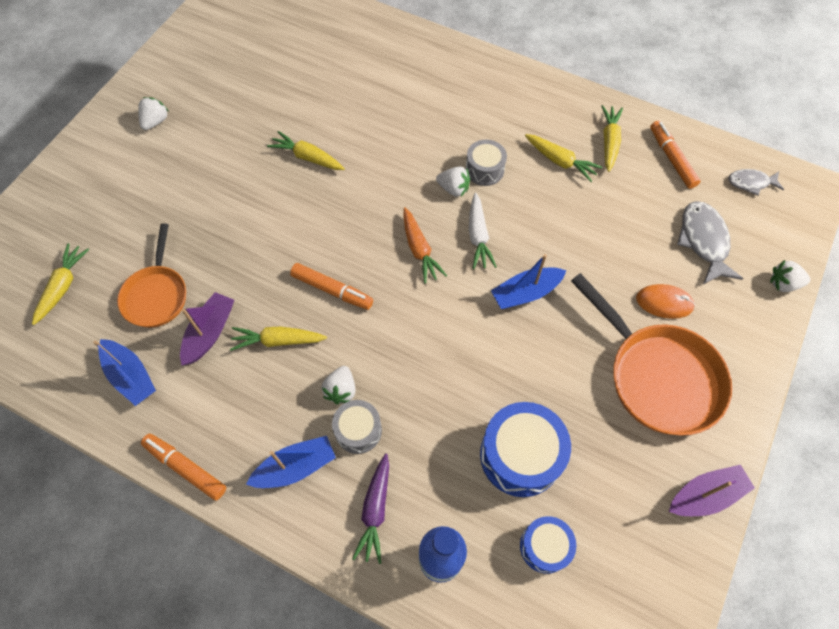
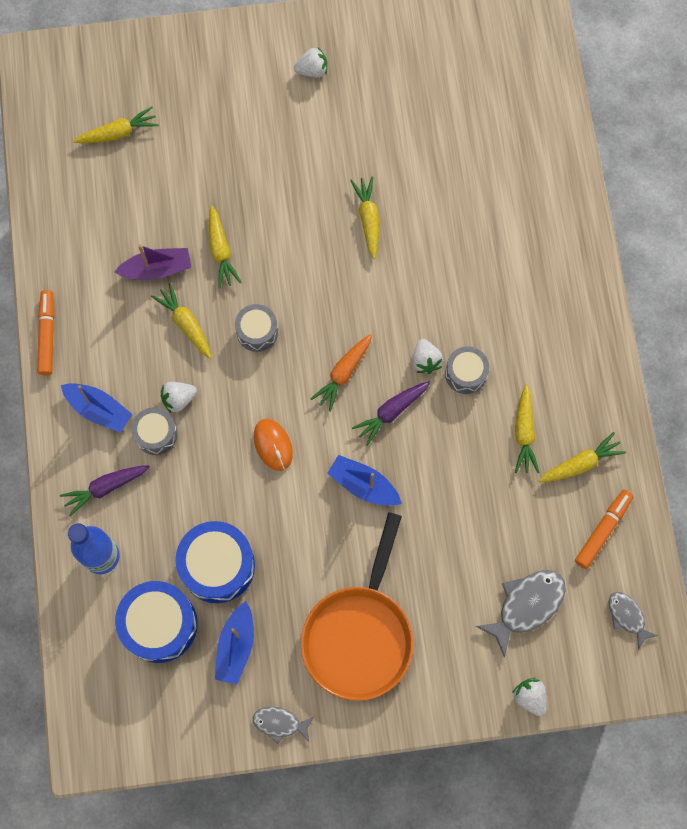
camera: 55 degrees right, 10 degrees up
(130, 376) = (85, 241): blue boat -> blue boat (236, 646)
(156, 295) = (159, 205): orange pan -> none
(239, 273) = (220, 251): none -> yellow carrot
(332, 290) = (257, 332): orange marker -> grey drum
(478, 236) = (391, 412): white carrot -> purple carrot
(545, 546) = (159, 624): blue drum -> blue drum, size x1.72
(664, 302) = (436, 604): orange mouse -> orange mouse (273, 445)
(705, 495) = (280, 723): purple boat -> grey fish

